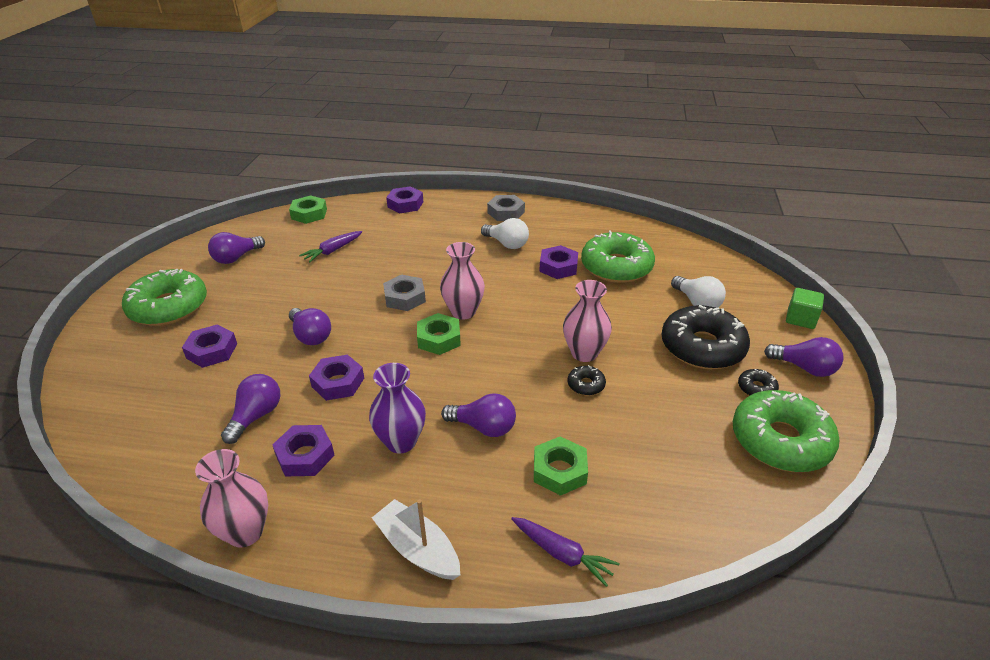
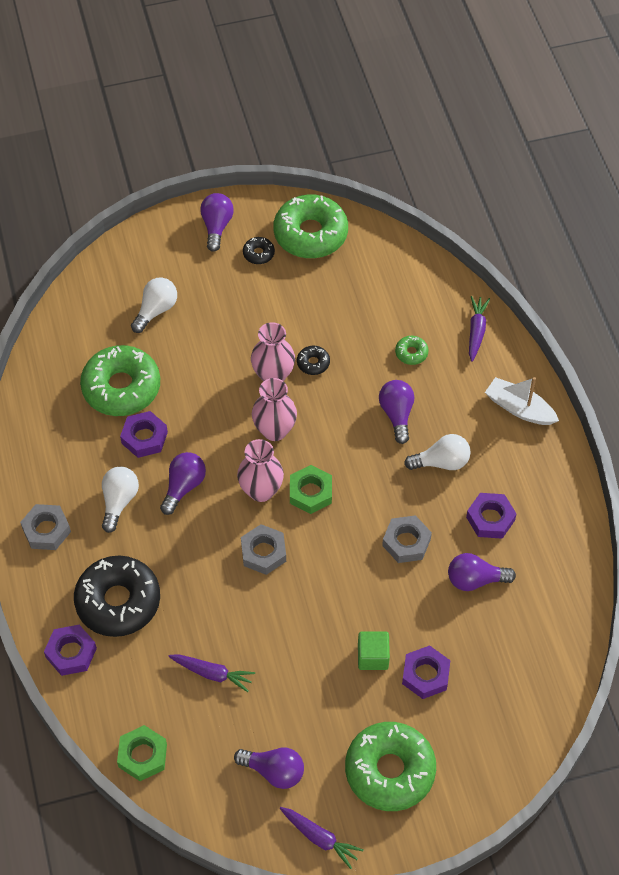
camera: 115 degrees left, 20 degrees up
(170, 264) = (320, 838): none -> purple carrot
(245, 532) = (569, 514): pink vase -> pink vase (274, 430)
(311, 336) = (361, 602): purple light bulb -> purple light bulb (183, 486)
(338, 382) = (406, 542): purple nut -> grey nut
(401, 441) = (441, 462): purple vase -> white light bulb
(418, 549) = (519, 408): white boat -> white boat turned 105 degrees clockwise
(559, 471) = (411, 353): green nut -> green donut
(702, 347) = (223, 295): black donut -> black donut (118, 601)
(800, 319) = (146, 234): green cube -> green cube (373, 656)

